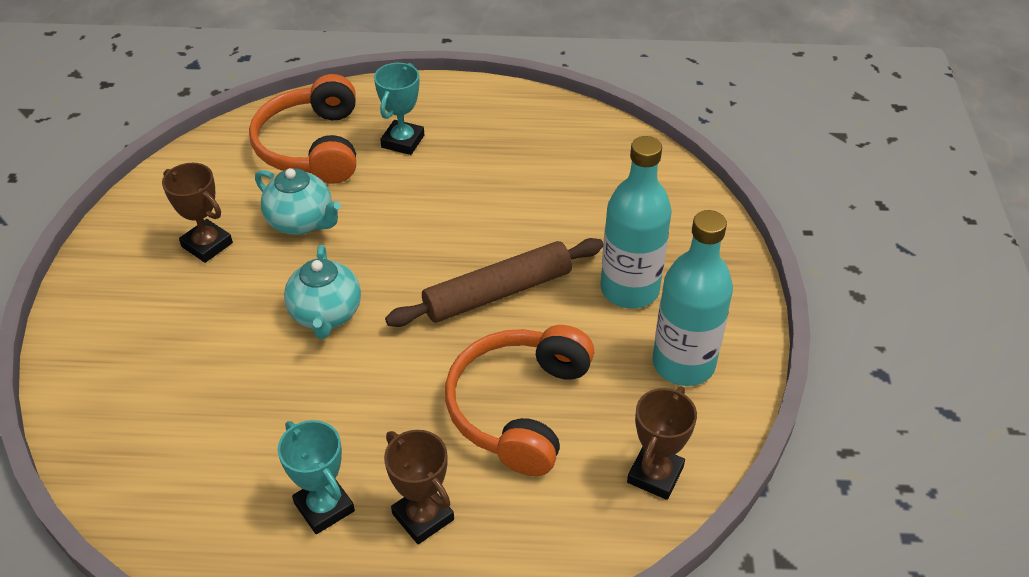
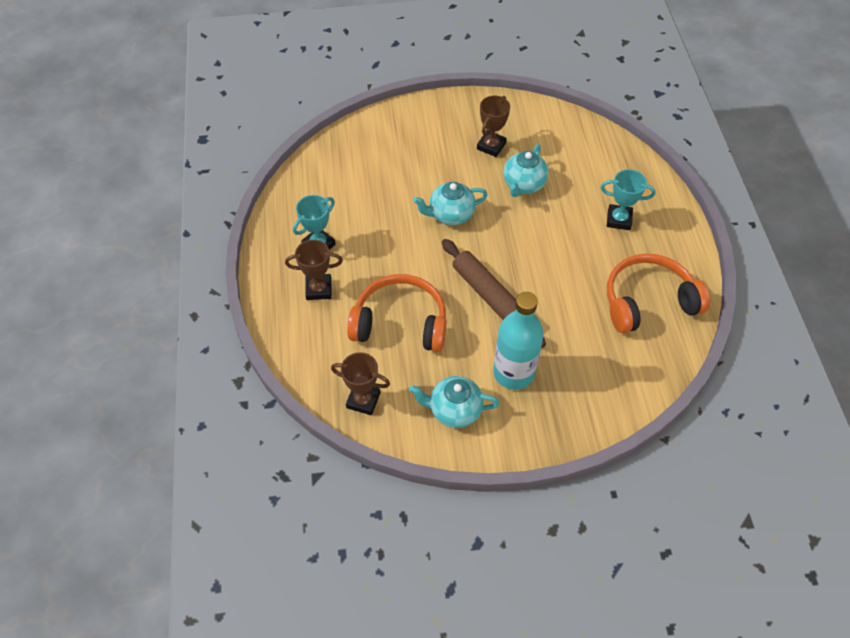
camera: 80 degrees right, 10 degrees up
(312, 147) = (595, 173): orange headphones -> orange headphones (648, 301)
(423, 516) = (318, 289): brown trophy -> brown trophy turned 45 degrees clockwise
(683, 364) = (454, 410): turquoise bottle -> turquoise teapot

